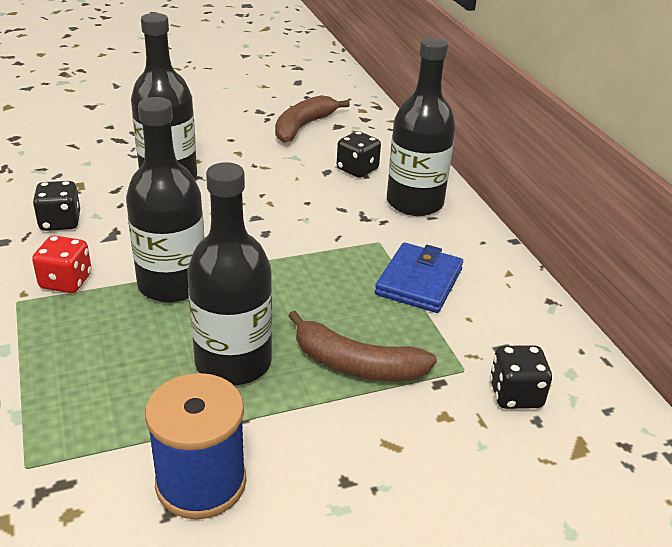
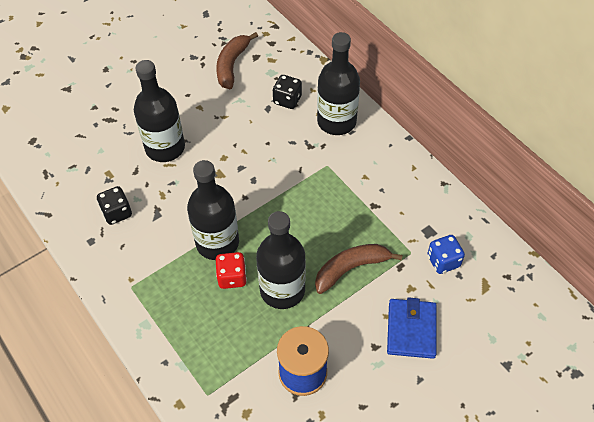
camera: 15 degrees left, 20 degrees up
(66, 281) = (151, 261): red dice -> red dice (232, 277)
(356, 365) = (351, 268): brown banana -> brown banana turned 150 degrees clockwise
(419, 282) = (363, 192): blue wallet -> blue wallet (411, 330)
(515, 395) = (443, 261): black dice -> blue dice

